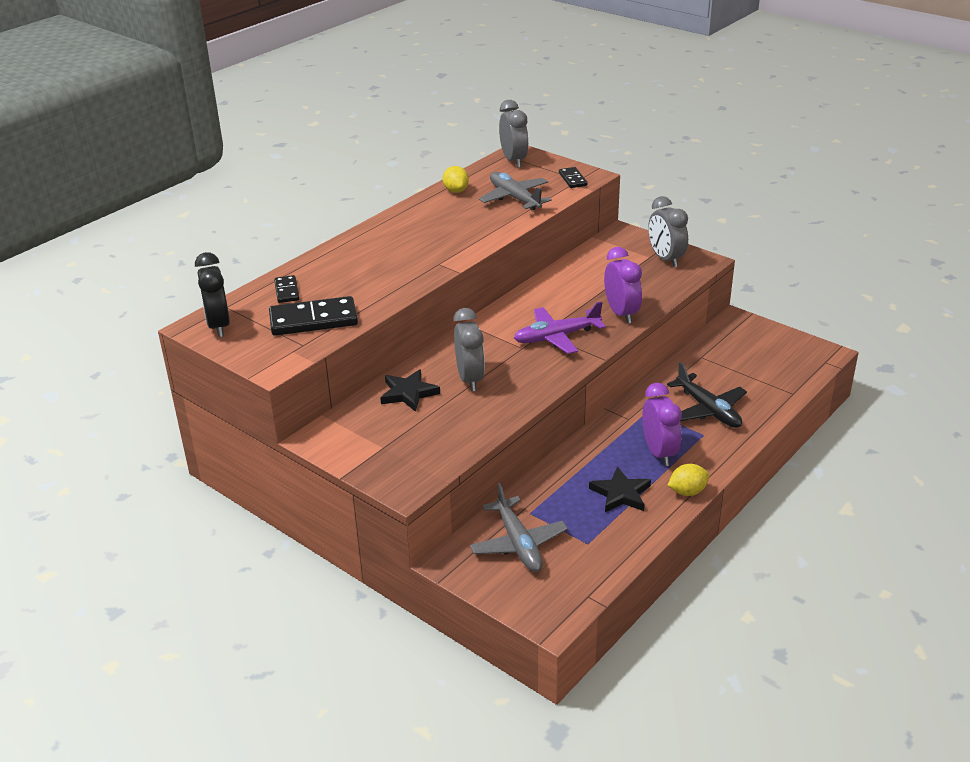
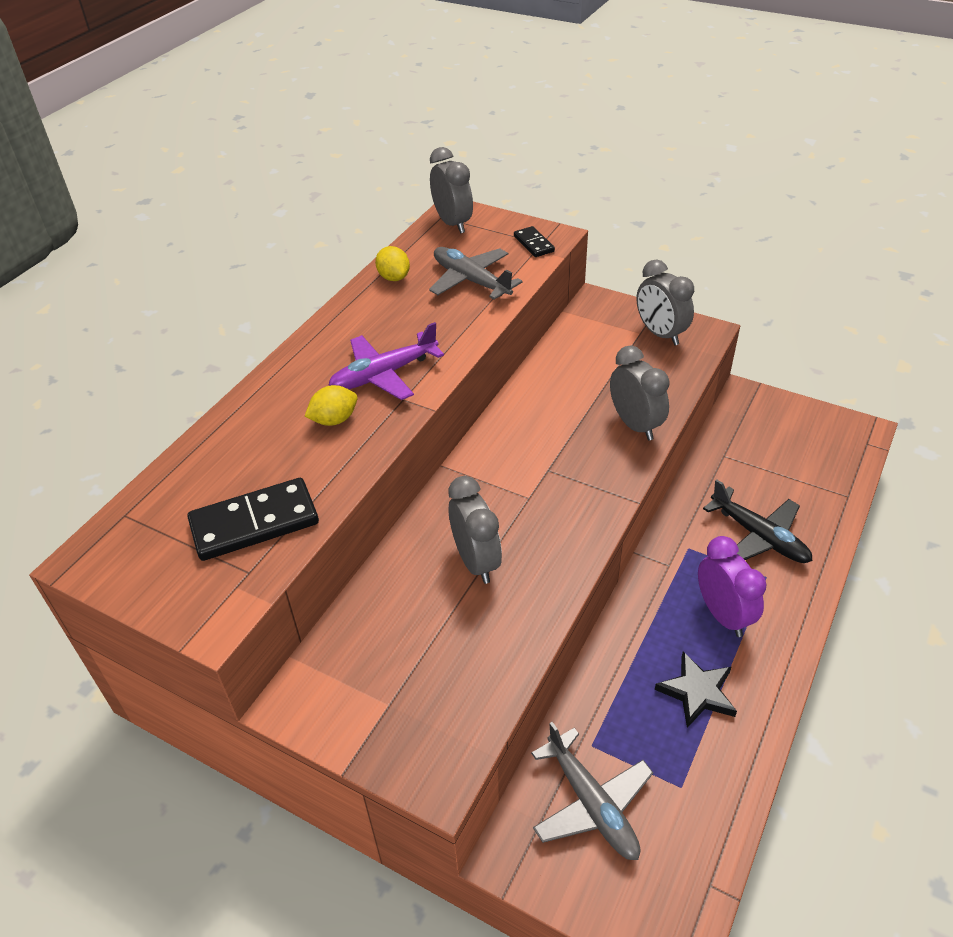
camera: 10 degrees left, 10 degrees up
(218, 326) = (119, 553): black clock -> none
(286, 291) = (206, 474): black domino -> none
(408, 393) = (400, 599): black star -> none
(557, 337) = (567, 474): purple plane -> purple plane (384, 374)
(621, 313) = (635, 425): purple clock -> grey clock
(687, 491) = (778, 674): yellow lemon -> yellow lemon (334, 420)

